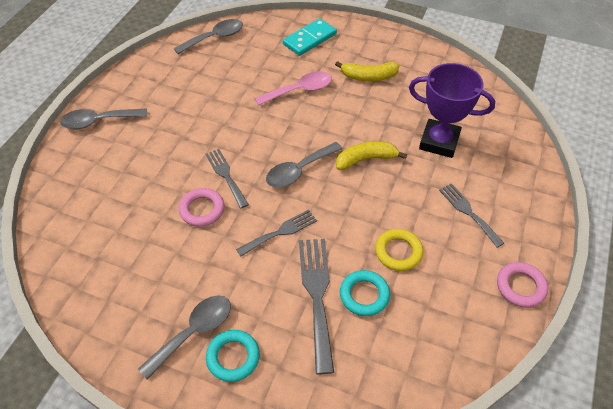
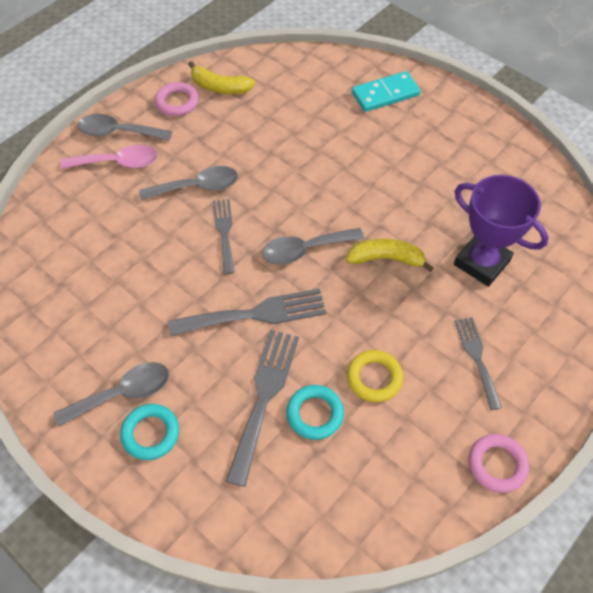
camera: 20 degrees right, 5 degrees up
(202, 209) = (184, 263): pink ring -> pink ring (177, 102)
(215, 38) = (278, 65): grey spoon -> grey spoon (197, 187)
(280, 232) = (255, 314): grey fork -> grey fork, size x1.59
(300, 90) = (347, 154): pink spoon -> pink spoon (118, 163)
(369, 77) = (434, 159): yellow banana -> yellow banana (219, 87)

